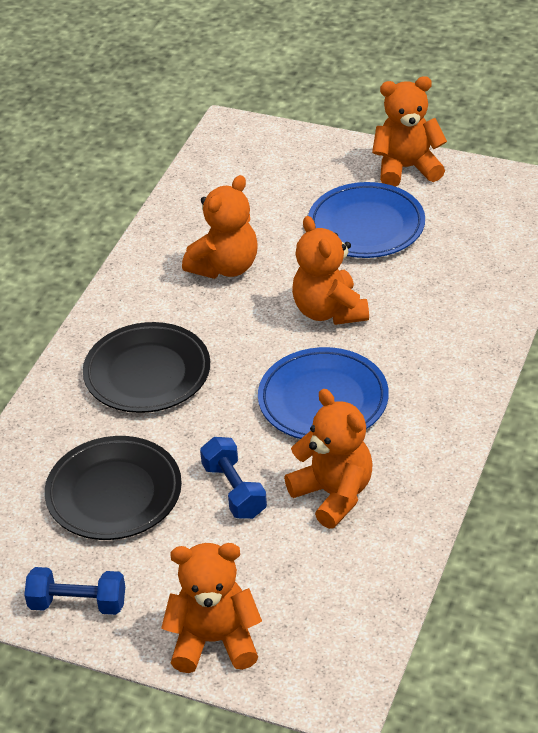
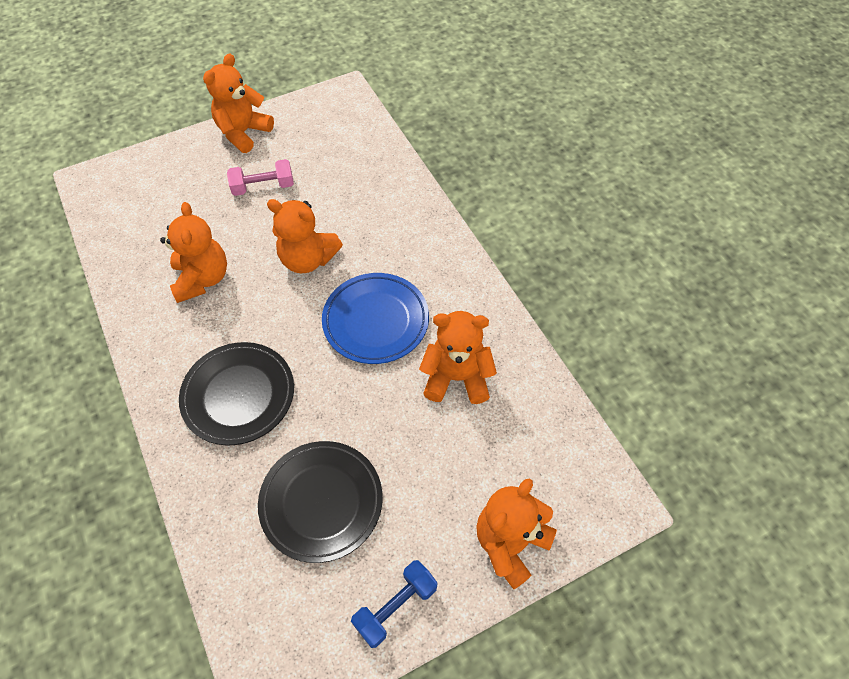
camera: 50 degrees left, 15 degrees up
(234, 490) = (396, 428): blue dumbbell -> none
(366, 226) = (263, 187): blue plate -> pink dumbbell

